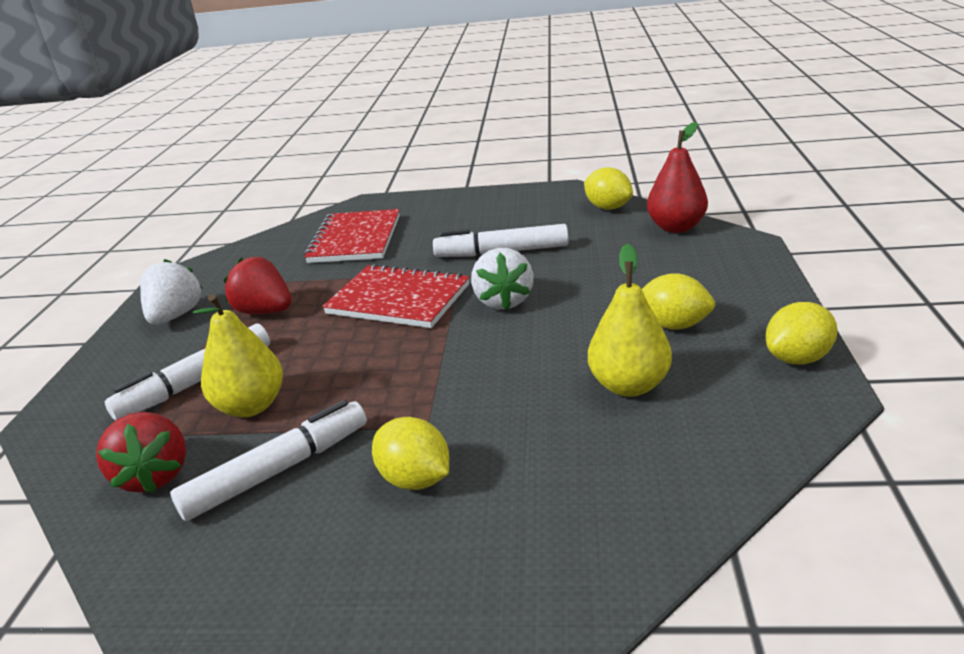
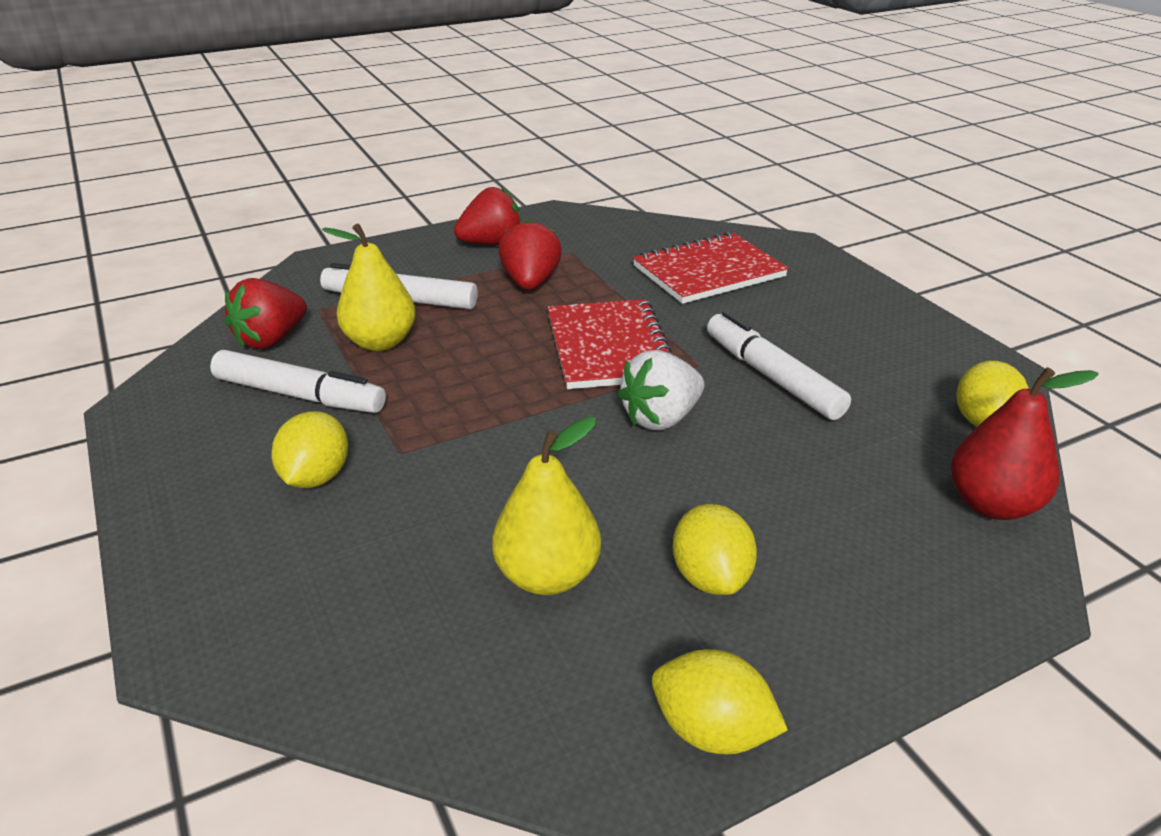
camera: 55 degrees right, 5 degrees up
(176, 316) = (492, 244): white strawberry -> red strawberry

